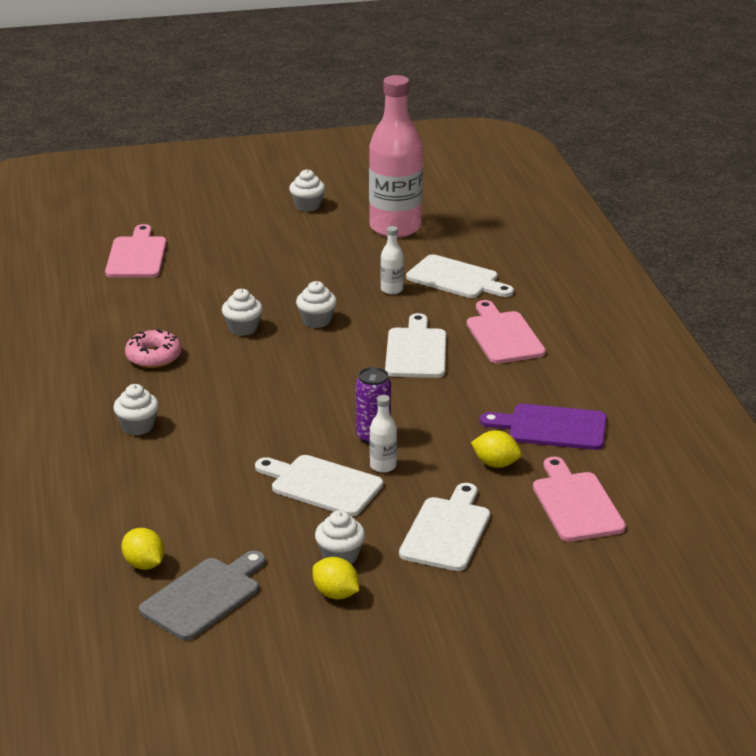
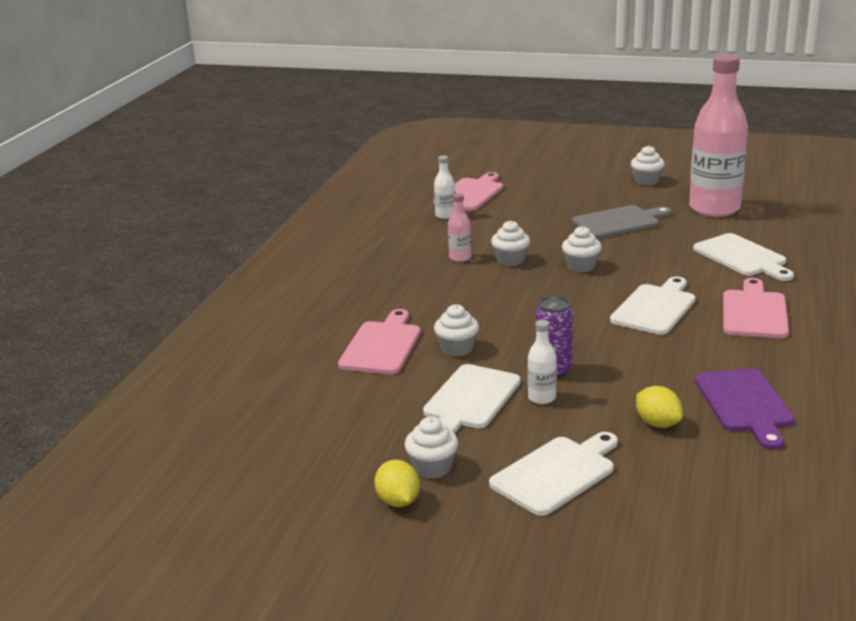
camera: 30 degrees right, 5 degrees down
(138, 426) = (355, 315): white cupcake -> white cupcake (457, 348)
(144, 564) = (256, 426): yellow lemon -> none
(154, 356) = (417, 266): pink donut -> none
(189, 336) = (460, 258): none -> pink bottle
(204, 596) = (280, 468): grey cutting board -> grey cutting board (619, 222)
(322, 485) = (470, 400): white cutting board -> white cutting board turned 120 degrees counterclockwise
(392, 289) = (672, 255): white bottle -> white bottle (445, 215)
(552, 427) = (745, 404): purple cutting board -> purple cutting board turned 135 degrees counterclockwise
(576, 504) = (717, 484): pink cutting board -> pink cutting board (382, 346)

